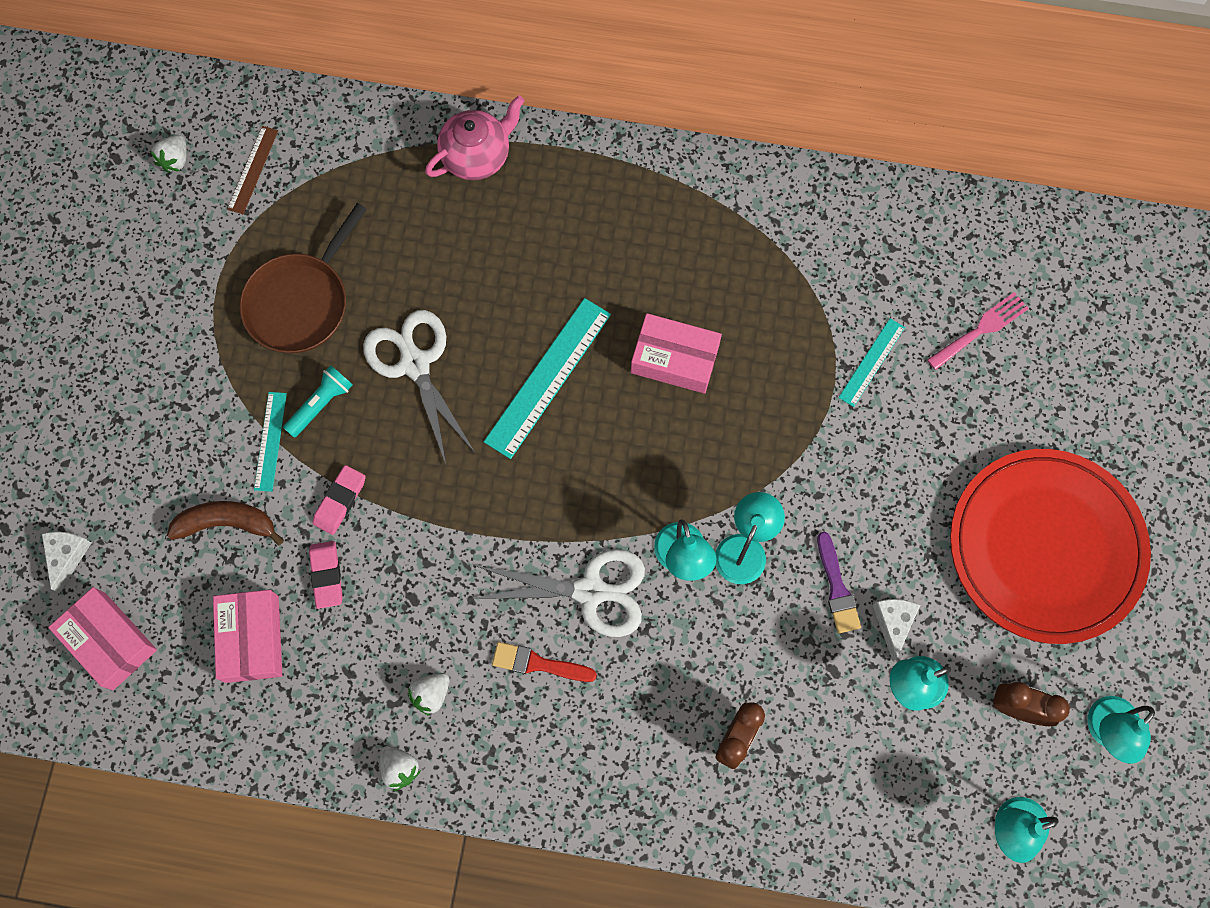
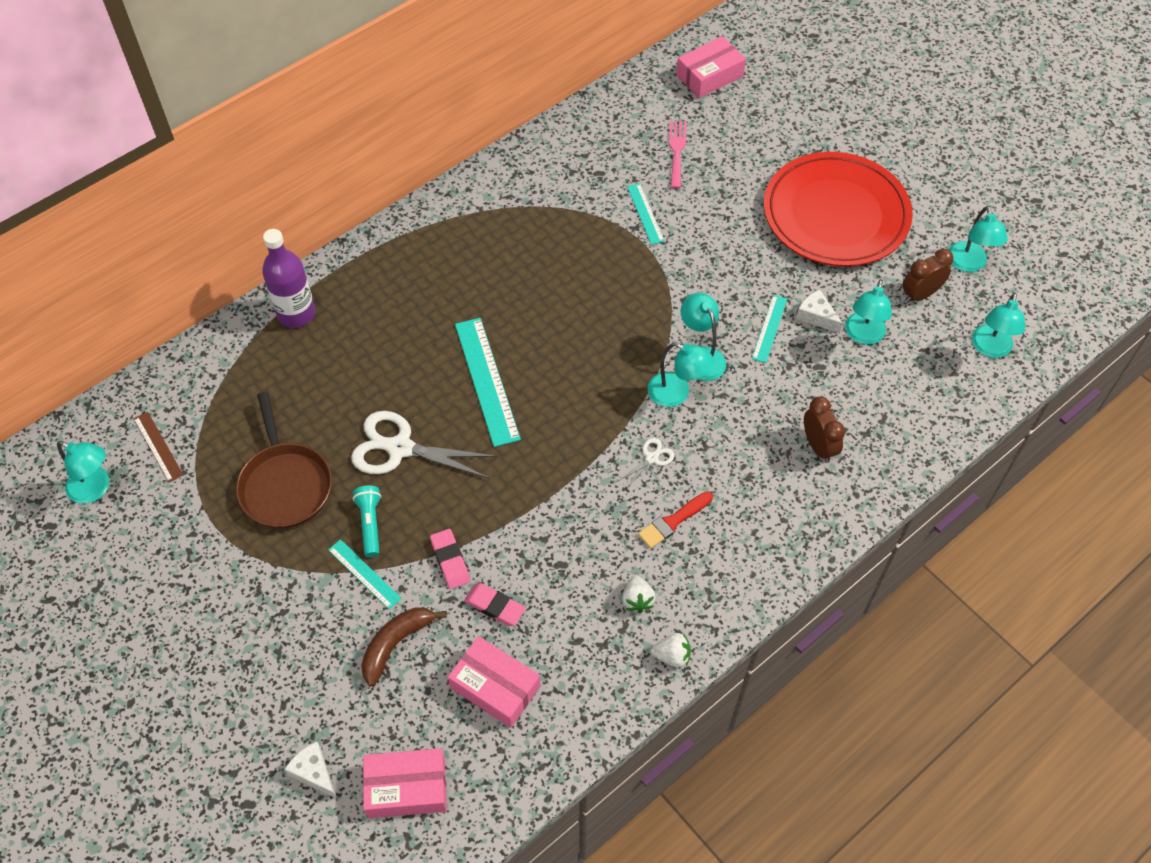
camera: 50 degrees left, 15 degrees down
(175, 160) = (96, 489): white strawberry -> turquoise lamp
(477, 156) = (296, 313): pink teapot -> purple bottle
(590, 591) = (651, 458): white scissors -> white scissors, size x0.46
(675, 359) = (544, 306): pink box -> pink box (709, 76)
(837, 588) = (769, 328): purple brush -> turquoise ruler

